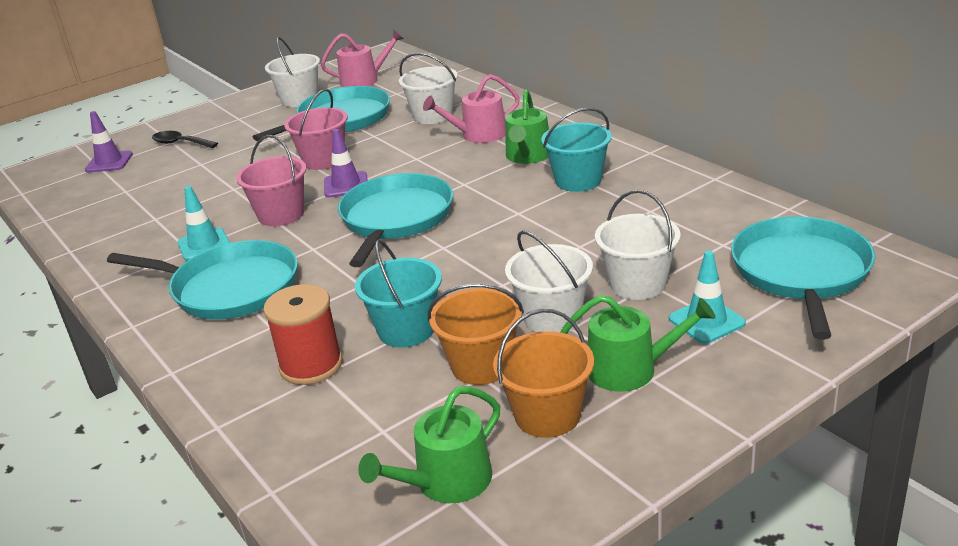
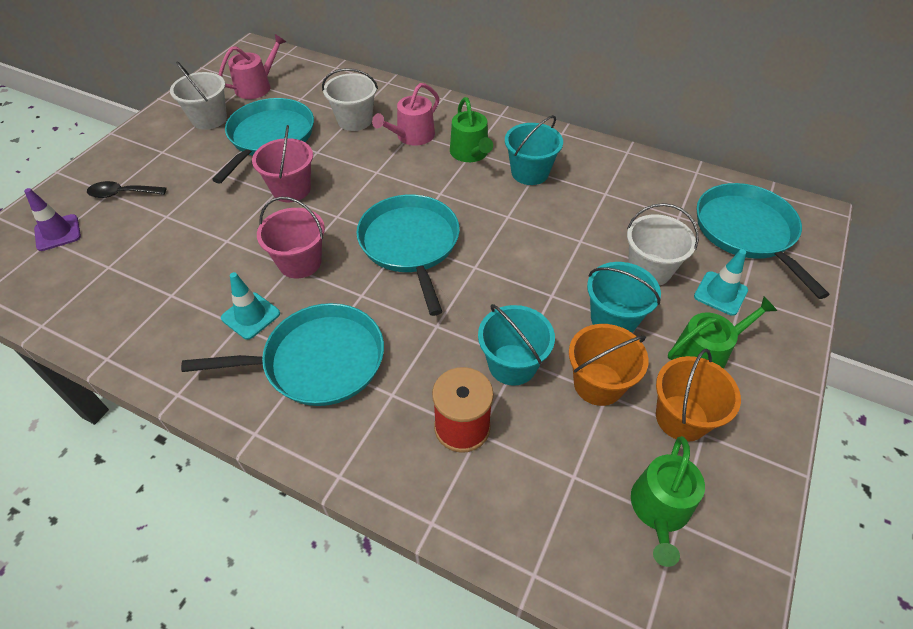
camera: 30 degrees left, 20 degrees up
(346, 185) = (335, 215): purple traffic cone -> none
(552, 317) = (613, 319): white bucket -> turquoise bucket

